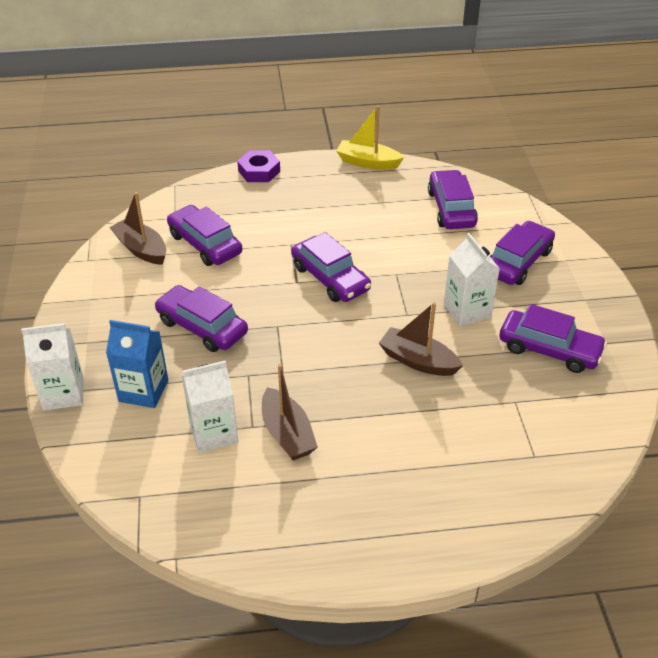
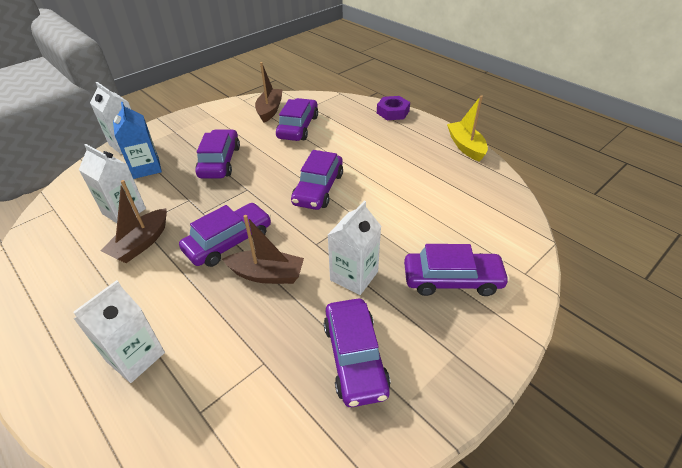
camera: 55 degrees right, 0 degrees up
(418, 361) = (267, 274): brown boat -> brown boat turned 105 degrees clockwise
(445, 480) = (135, 357): none -> white carton
(451, 208) = (470, 209): purple car -> purple car (229, 242)

